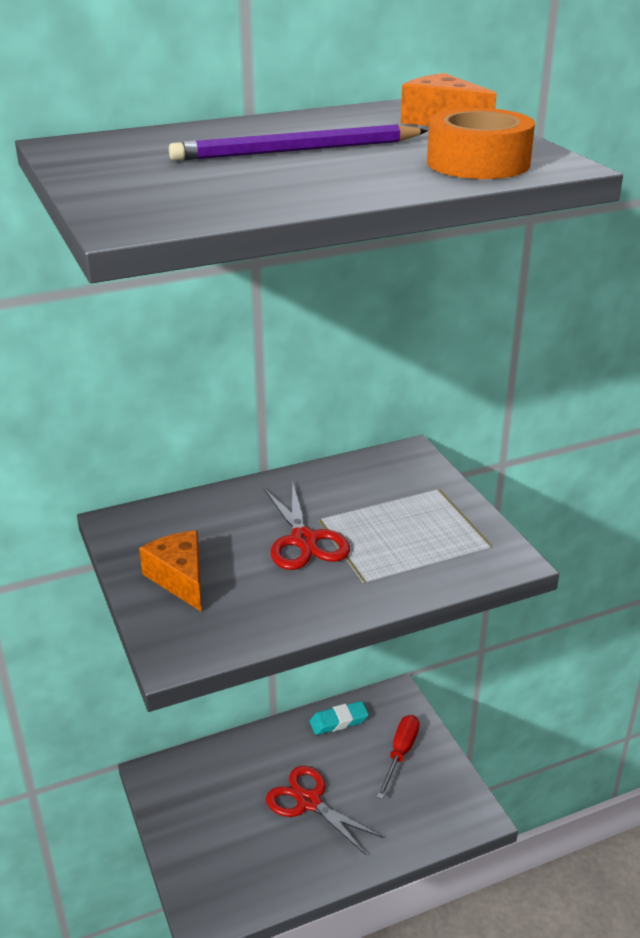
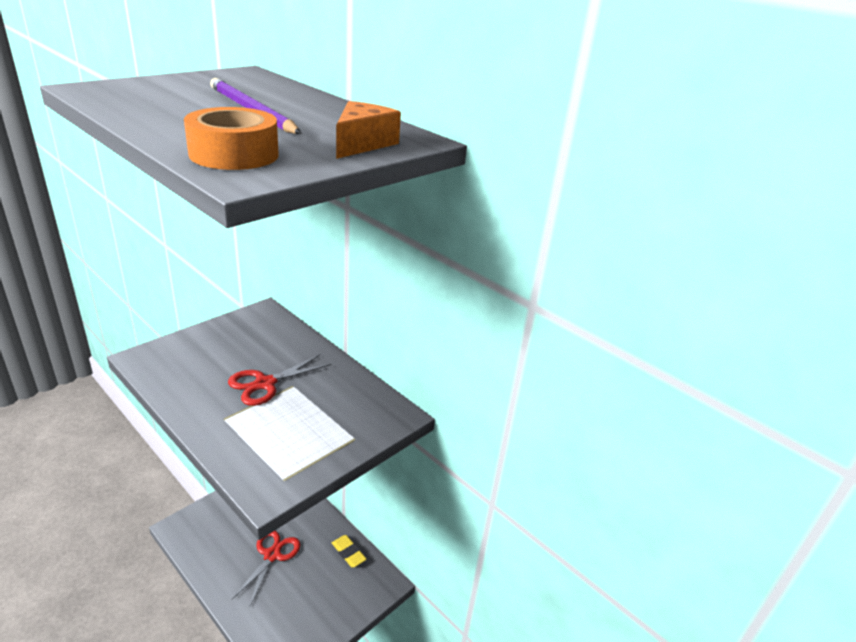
camera: 65 degrees right, 0 degrees up
(180, 578) = (212, 344): orange cheese -> none
(339, 721) = (348, 553): turquoise eraser -> yellow eraser
(400, 754) = (329, 599): red screwdriver -> none

